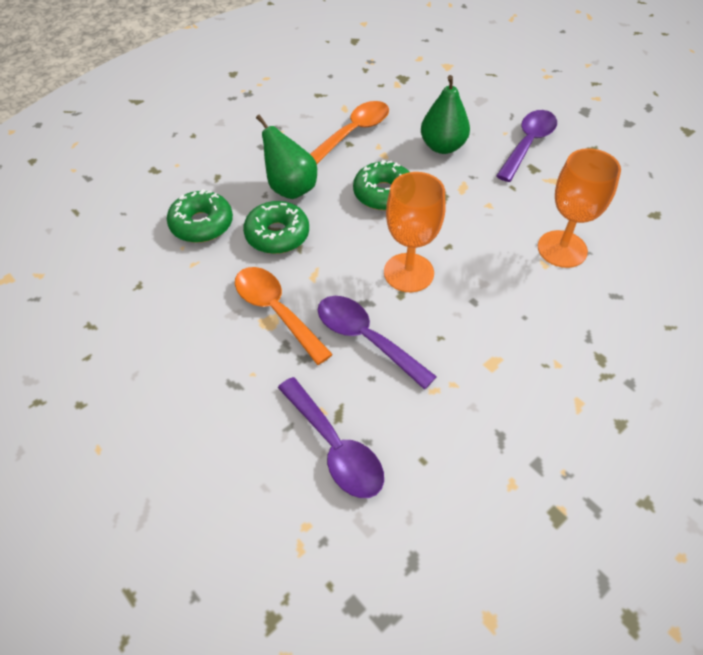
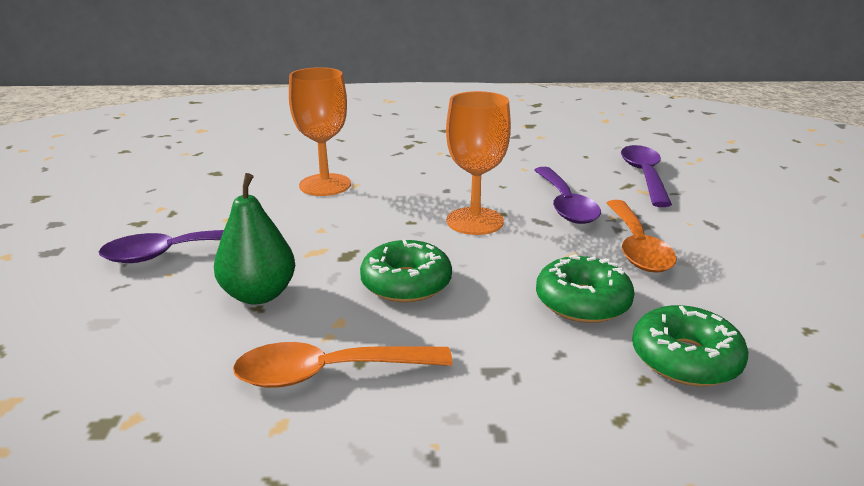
camera: 140 degrees left, 25 degrees down
(290, 188) = (515, 343): green pear -> none

